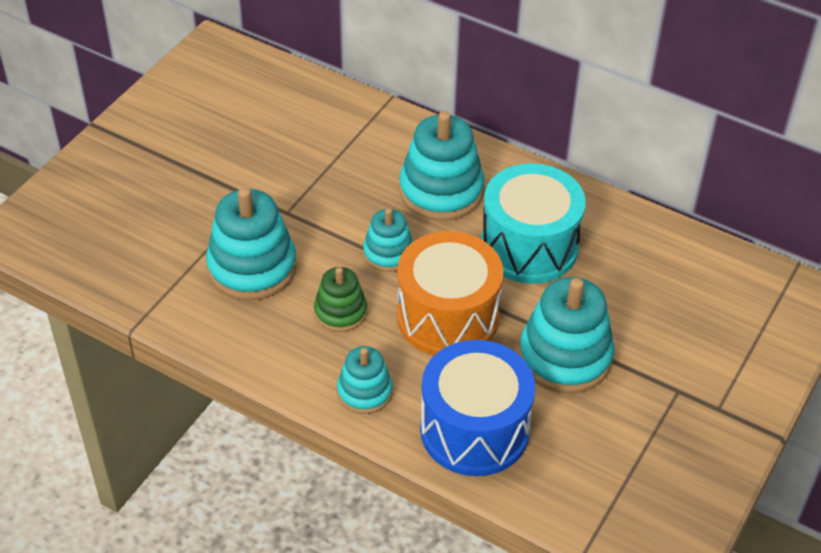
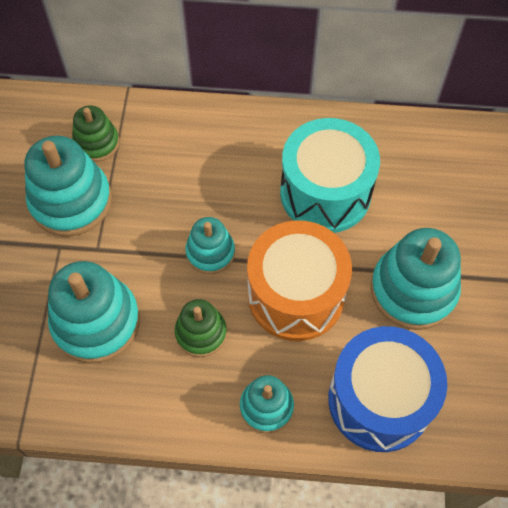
camera: 25 degrees left, 15 degrees up
(337, 129) = (96, 143): none -> green stacking toy
(441, 191) = (222, 168): turquoise stacking toy -> turquoise stacking toy (71, 201)

